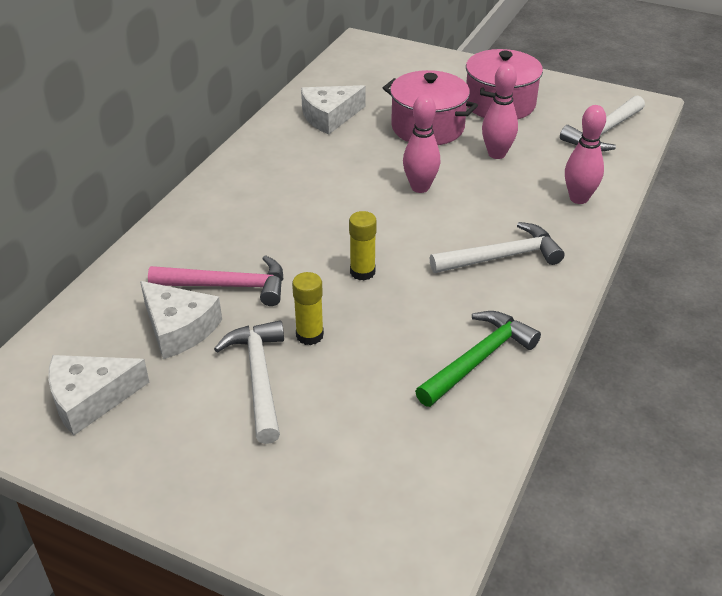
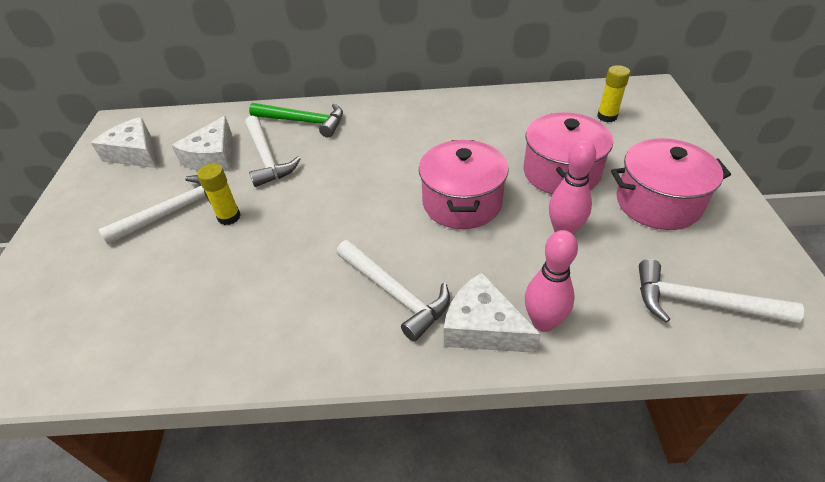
camera: 65 degrees right, 5 degrees up
(228, 286) = (267, 158): pink hammer -> white hammer
(329, 117) = (518, 117): white cheese -> white cheese (482, 327)
(362, 272) = (320, 214): yellow glue stick -> yellow glue stick (607, 116)
(420, 187) = (462, 202): pink bowling pin -> pink pot
(478, 359) = (236, 328): green hammer -> green hammer (304, 122)

